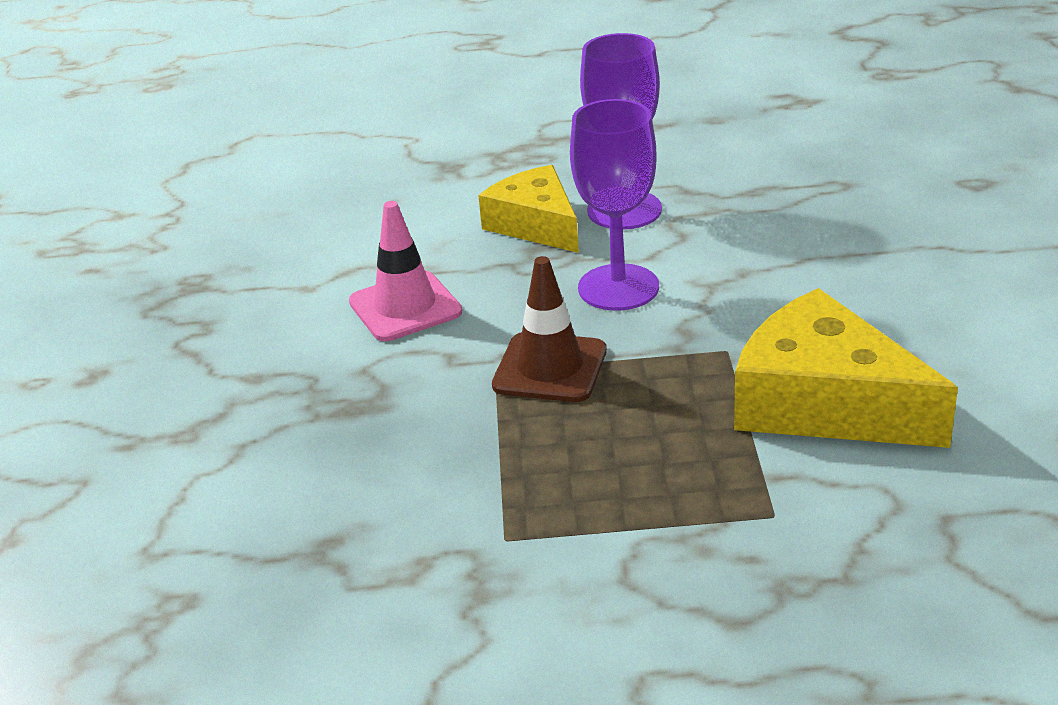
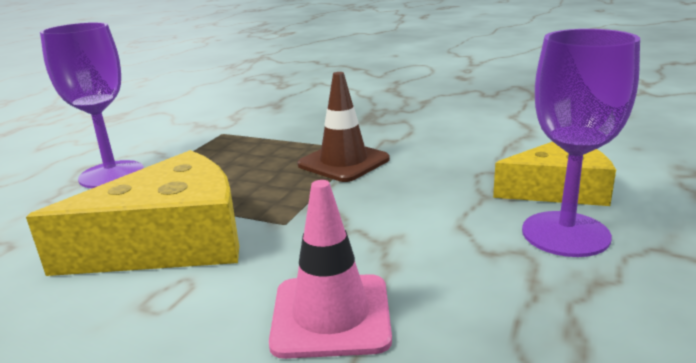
camera: 115 degrees right, 10 degrees down
(405, 307) = (463, 135): pink traffic cone -> pink traffic cone (331, 315)
(618, 287) = (420, 202): purple goblet -> purple goblet (112, 174)

